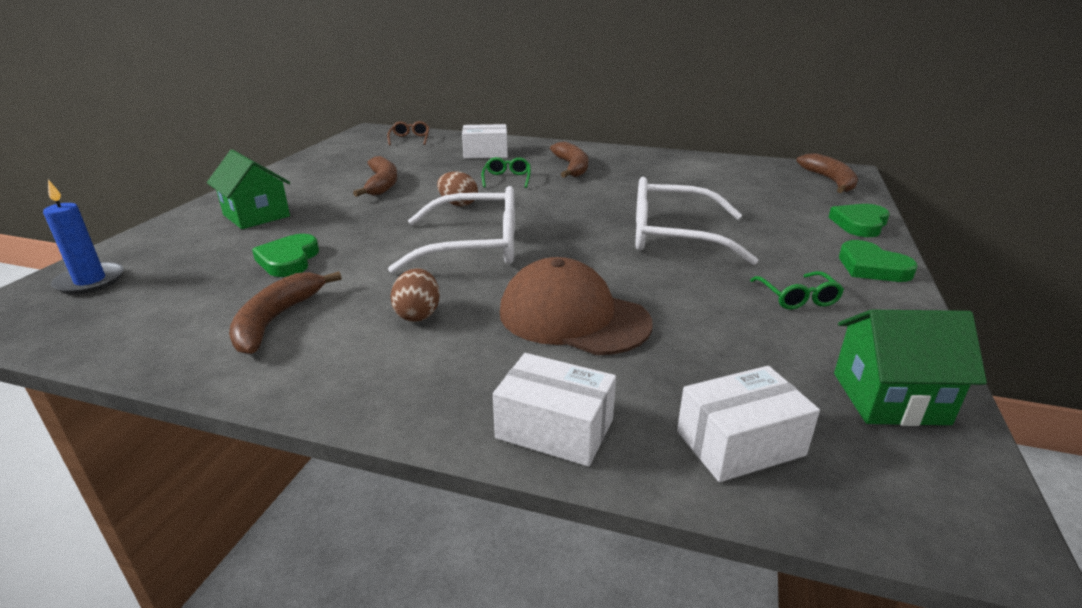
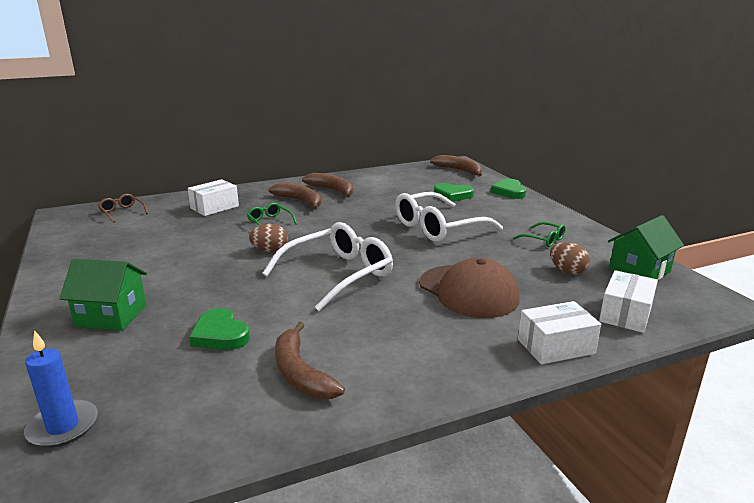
camera: 40 degrees left, 5 degrees down
(382, 184) = (176, 255): brown banana -> brown banana (332, 190)
(418, 314) = (385, 327): brown egg -> brown egg (567, 271)
(573, 317) = (468, 291): brown cap -> brown cap turned 120 degrees counterclockwise
(871, 267) = (547, 213): green heart -> green heart (453, 195)

